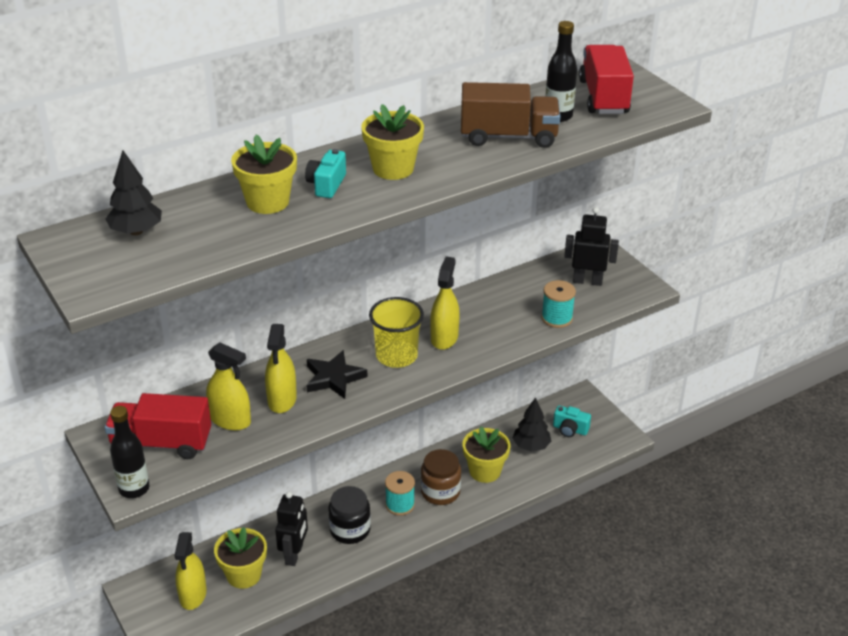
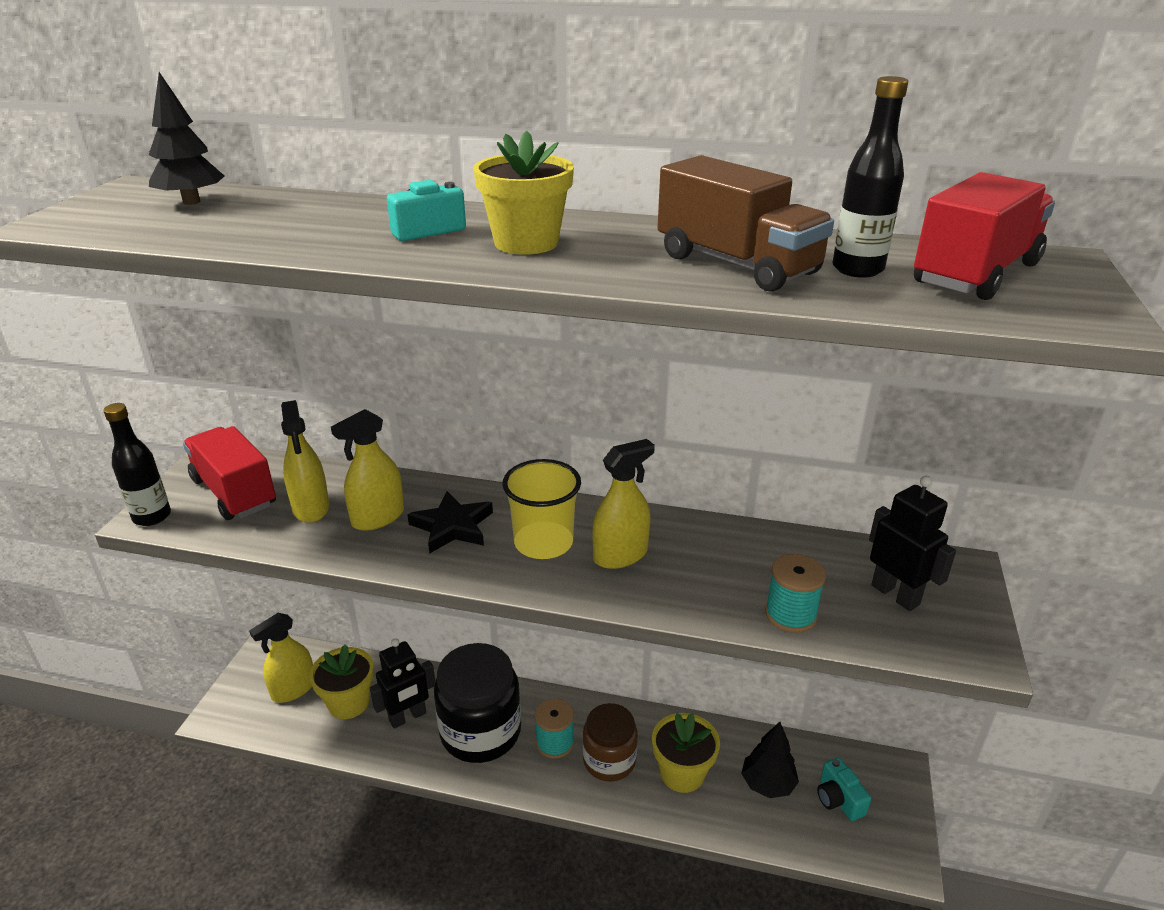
camera: 45 degrees right, 5 degrees down
(267, 202) = (341, 222): yellow flower pot -> none
(350, 530) = (480, 732): black jar -> black jar, size x1.58

